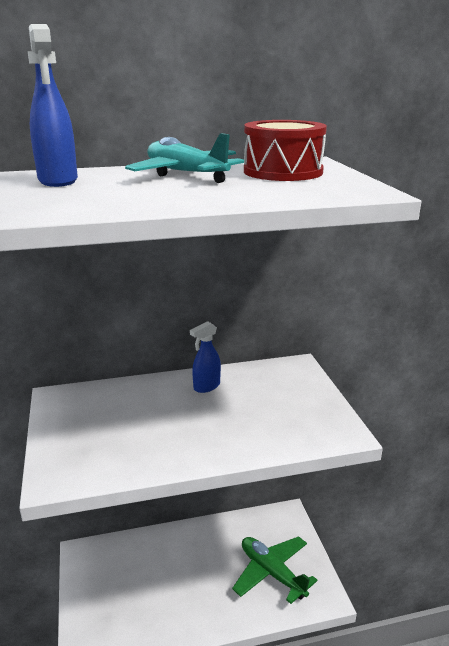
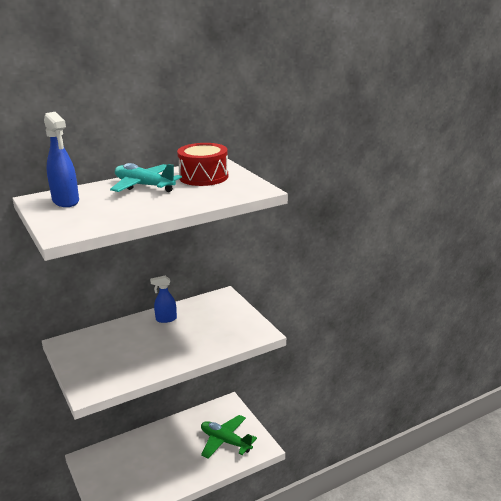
camera: 15 degrees left, 0 degrees up
(206, 387) = (166, 319): blue spray bottle -> blue spray bottle turned 45 degrees clockwise

